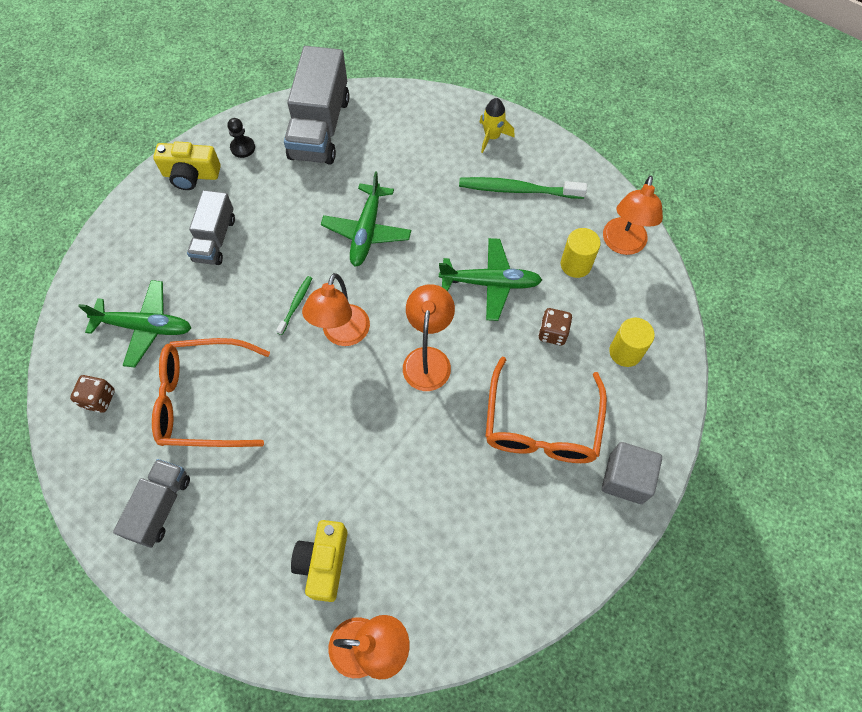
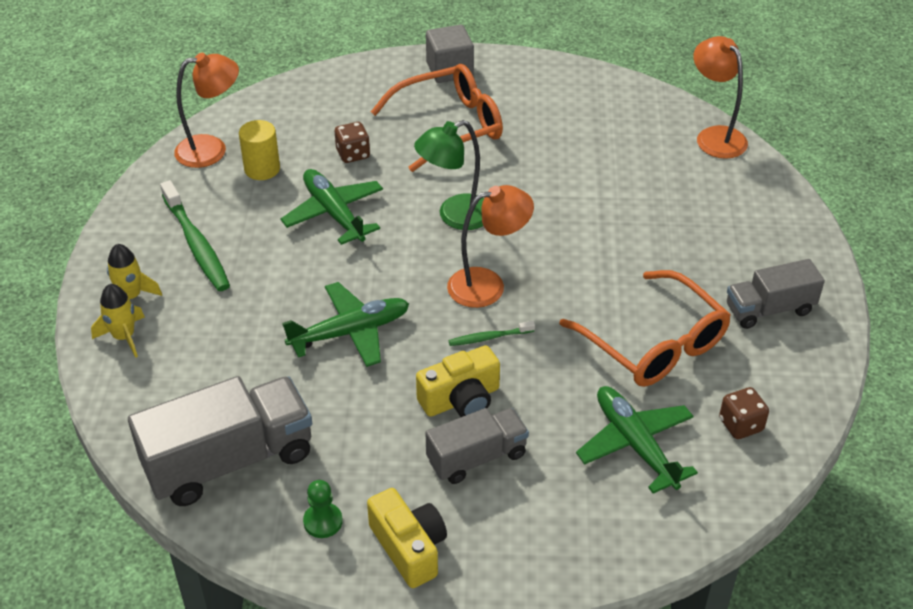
camera: 125 degrees left, 20 degrees down
(243, 148) = (323, 521): black pawn -> green pawn
(323, 563) = (690, 188): yellow camera -> yellow camera (461, 399)
(428, 359) = (455, 216): orange lamp -> green lamp
(458, 120) = (124, 337): none -> yellow rocket
(625, 352) = (333, 108): yellow cylinder -> none

